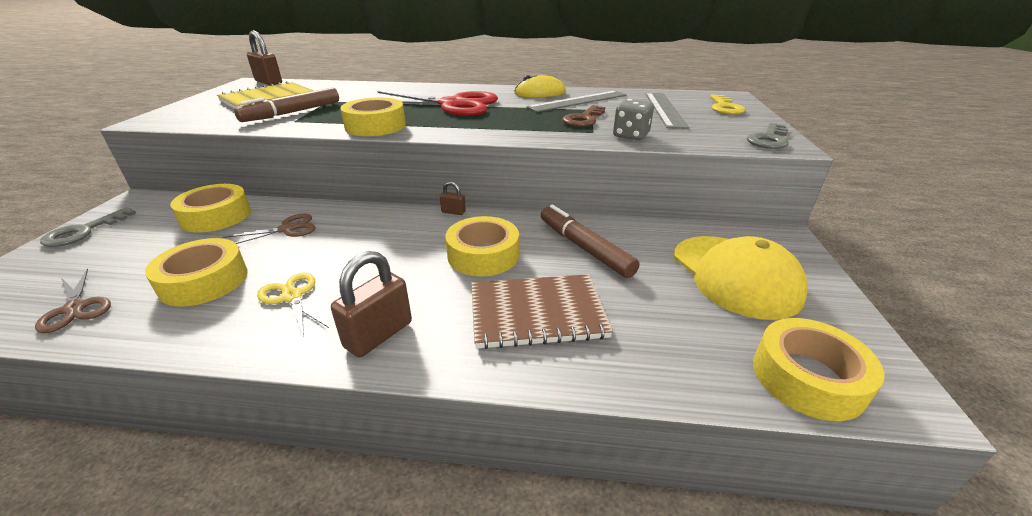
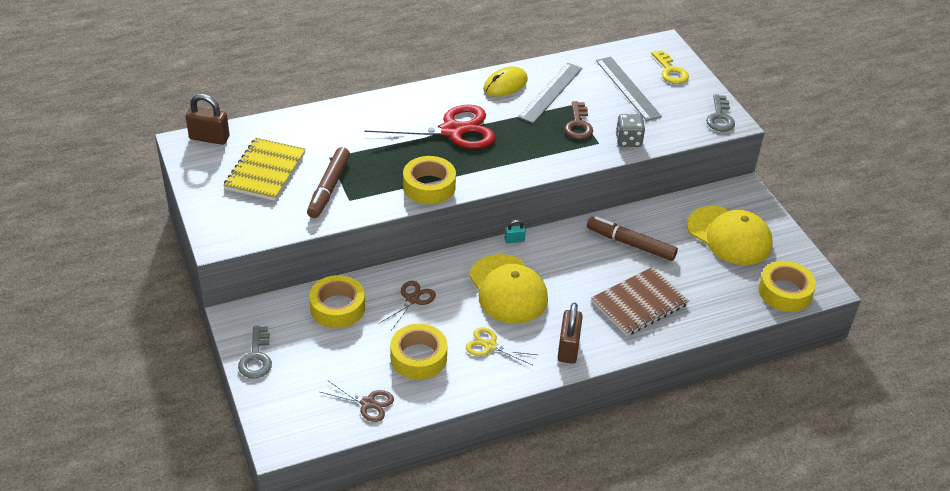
camera: 30 degrees left, 10 degrees up
(391, 249) = (508, 289): none -> yellow cap
(453, 212) = (514, 240): brown padlock -> turquoise padlock
(483, 255) = (573, 273): yellow tape -> none

